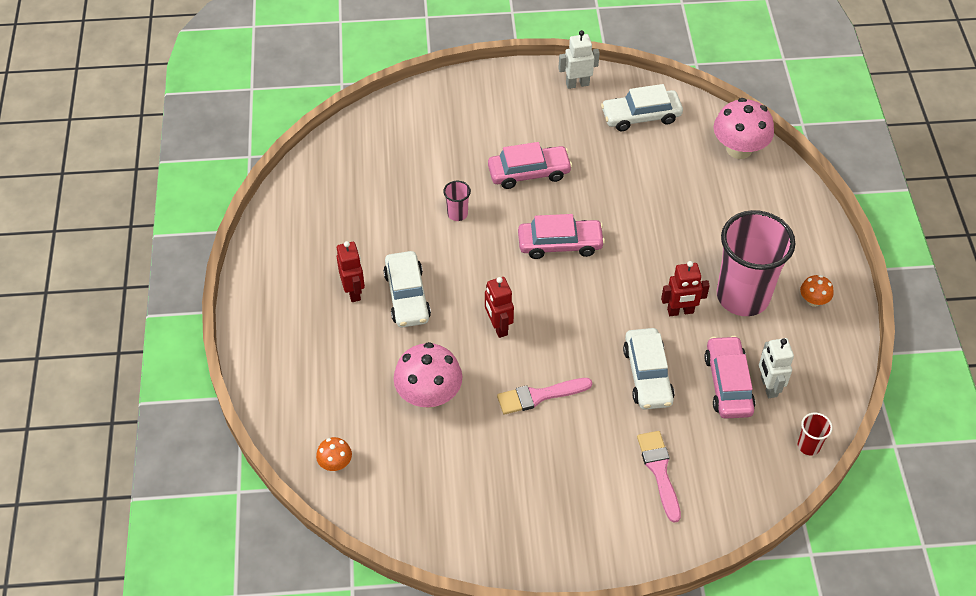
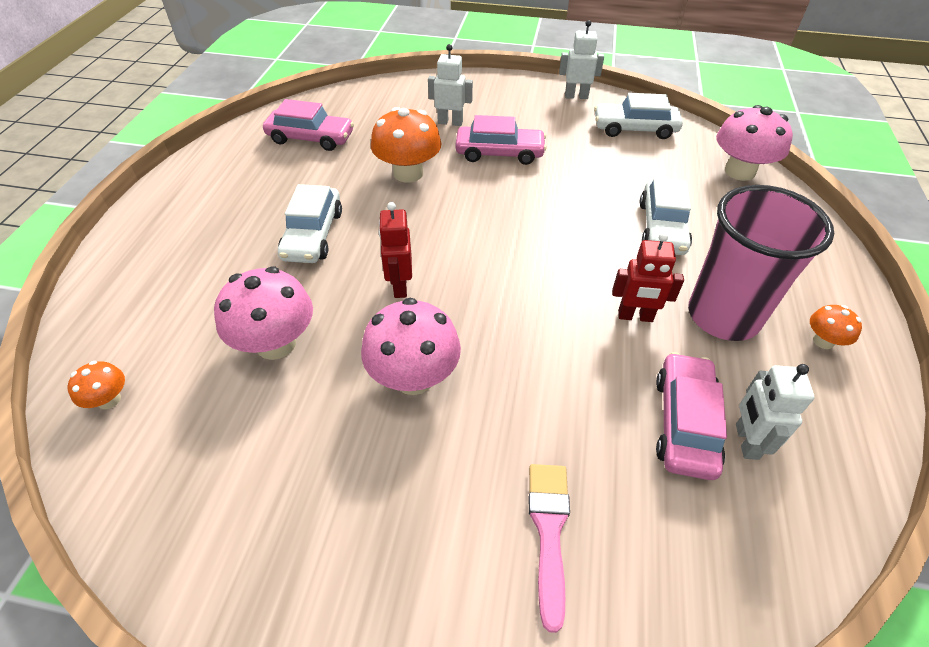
camera: 15 degrees right, 5 degrees down
(354, 291) = (259, 219): red robot -> none
(457, 214) = (408, 173): pink cup -> orange mushroom
(470, 144) = (450, 122): none -> white robot
(539, 396) = (414, 377): pink brush -> pink mushroom
(560, 244) = (508, 219): pink car -> pink car (311, 138)
(647, 375) = (570, 384): white car -> white car (662, 227)
(808, 446) = (806, 553): red cup -> none

